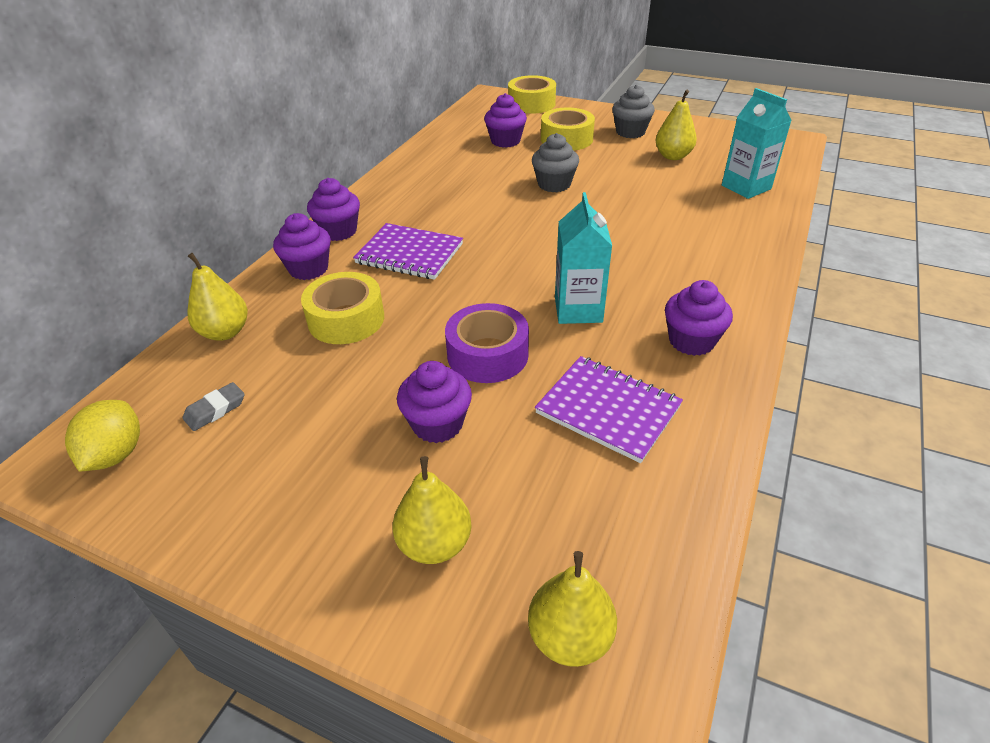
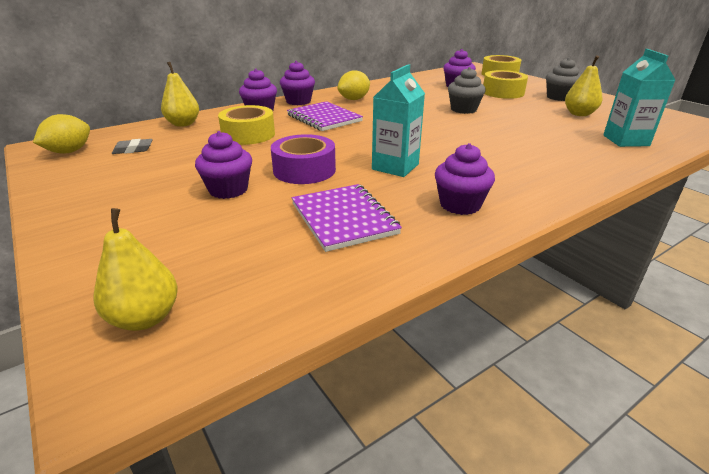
camera: 30 degrees right, 10 degrees down
(407, 204) = (354, 99): none -> yellow lemon
(435, 544) = (144, 239): yellow pear -> none

